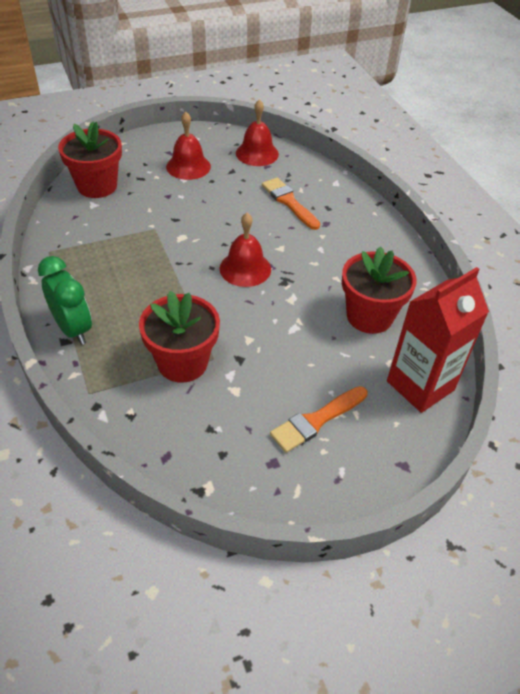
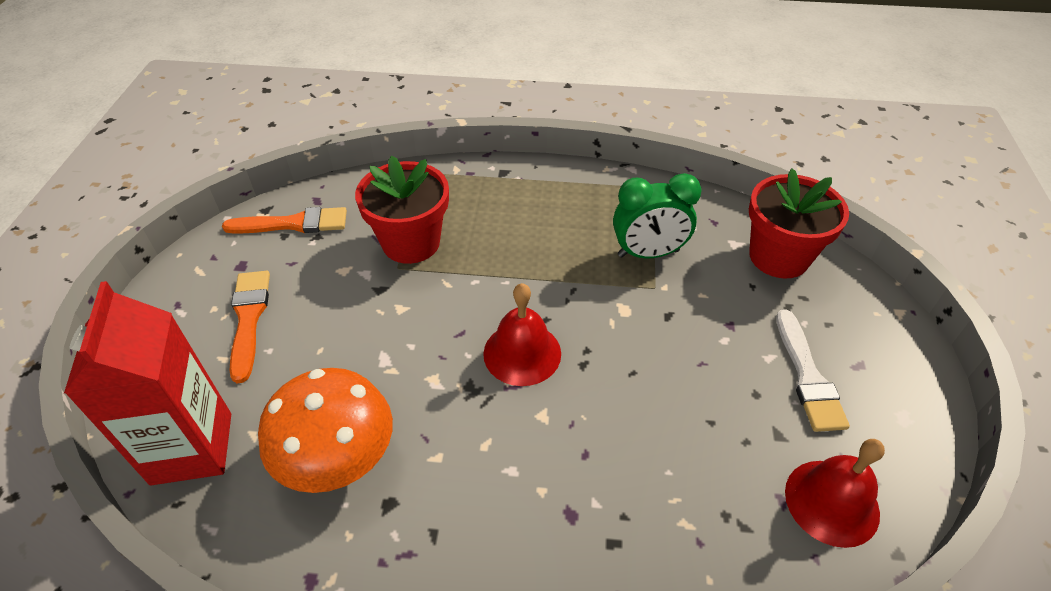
camera: 120 degrees right, 0 degrees up
(73, 329) = (516, 180): green clock -> green clock (648, 253)
(188, 166) = (808, 376): red bell -> white brush
(289, 202) = (654, 483): orange brush -> orange brush (293, 224)
(369, 316) = (338, 458): red flower pot -> orange mushroom

